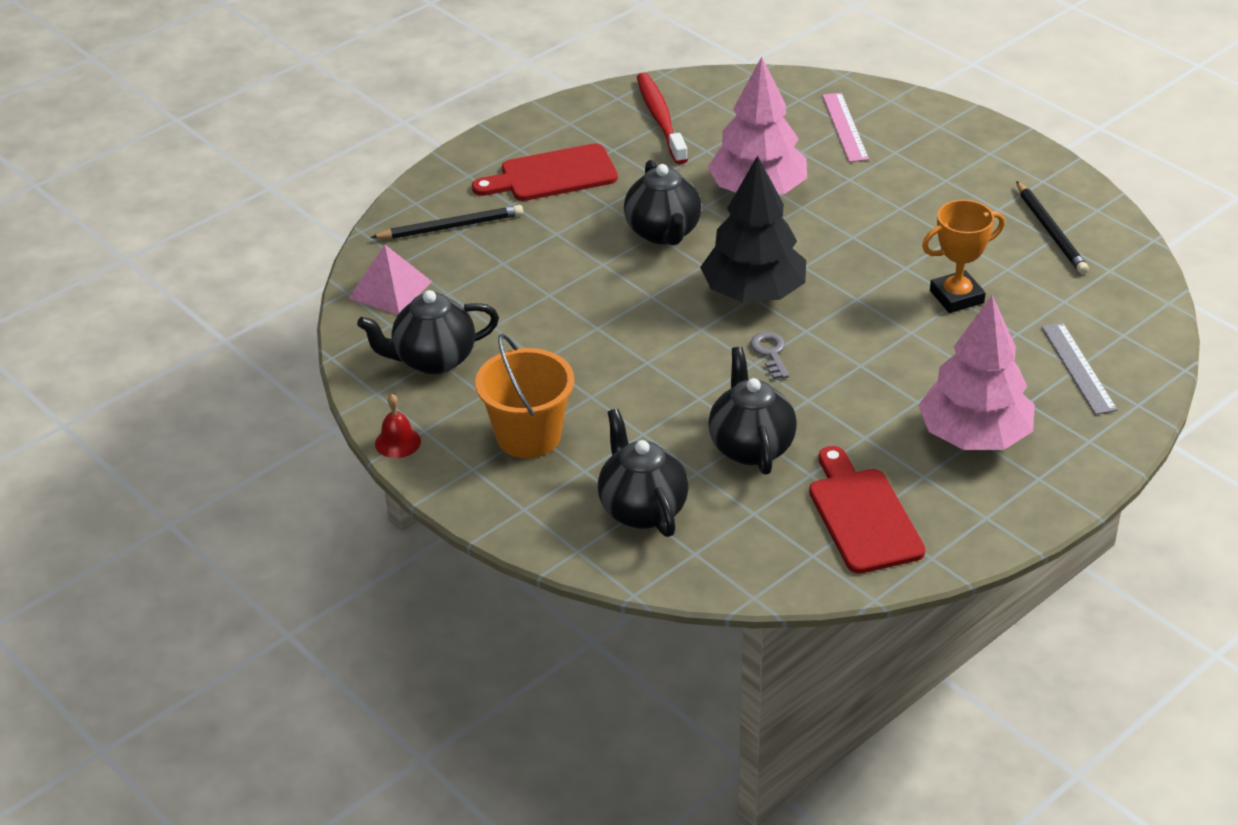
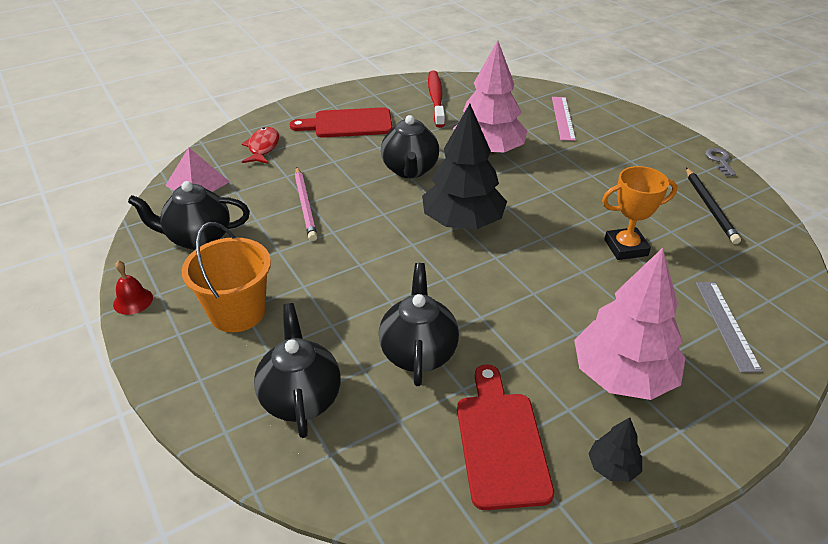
camera: 10 degrees right, 0 degrees up
(450, 227) = (263, 147): black pencil -> red fish
(547, 299) = (305, 205): none -> pink pencil
(770, 353) = (461, 271): grey key -> grey key (719, 160)
(977, 519) = (613, 467): none -> black tree

